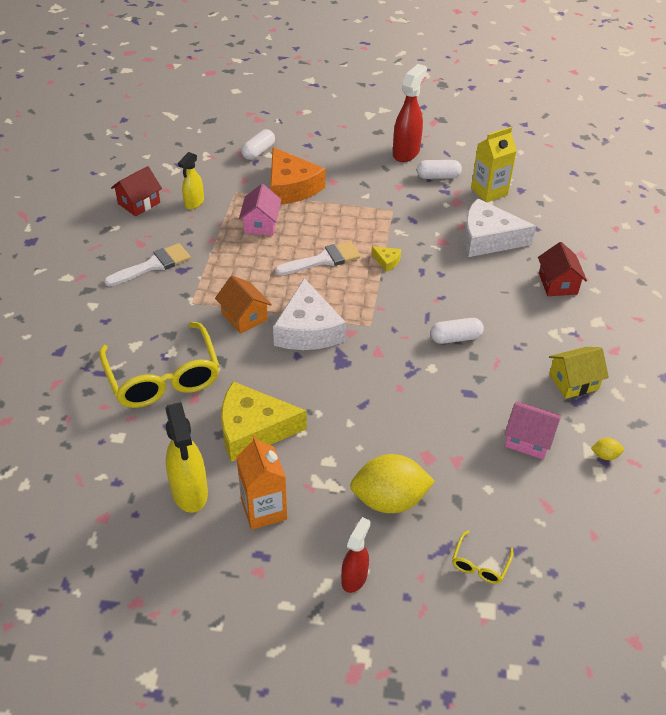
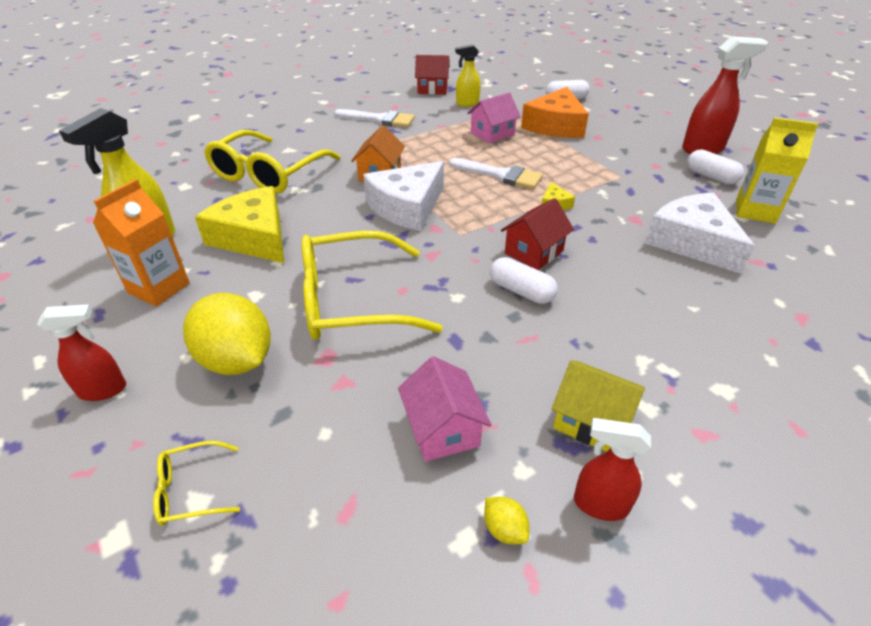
camera: 50 degrees right, 5 degrees down
(385, 417) = (351, 301): none -> yellow glasses
(557, 283) = (723, 323): red house -> red house (534, 252)
(619, 414) = (599, 504): none -> red spray bottle

